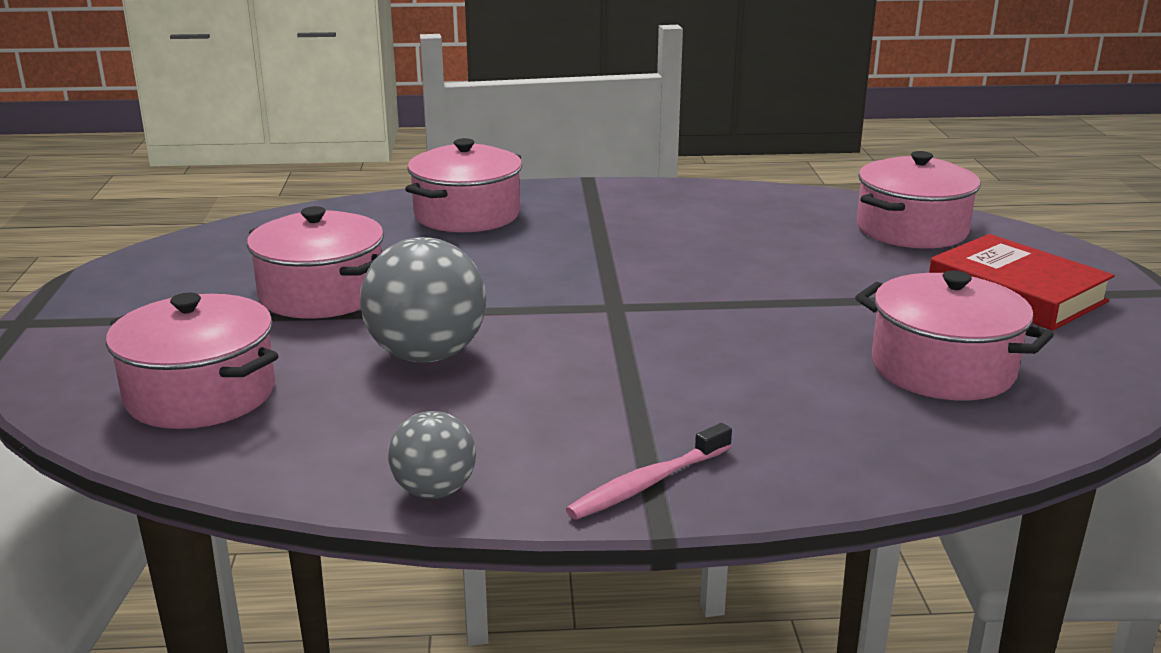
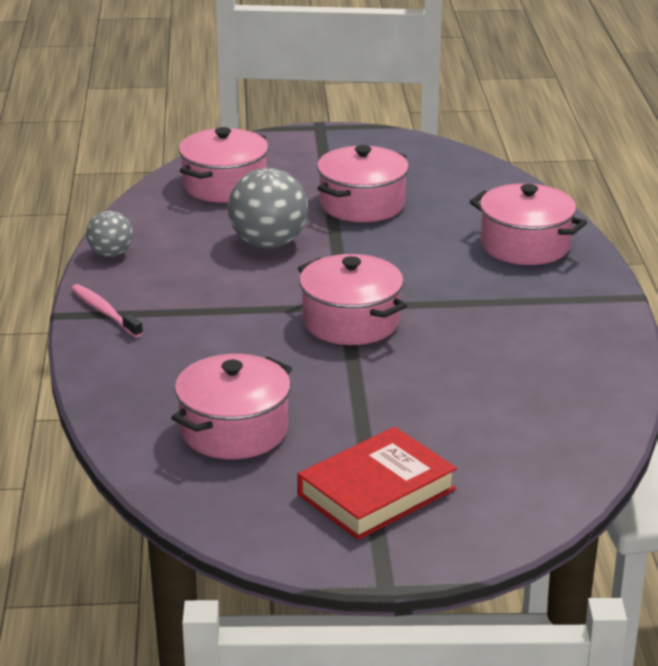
camera: 90 degrees right, 5 degrees up
(912, 230) = (529, 459): pink pot -> pink pot (351, 322)

